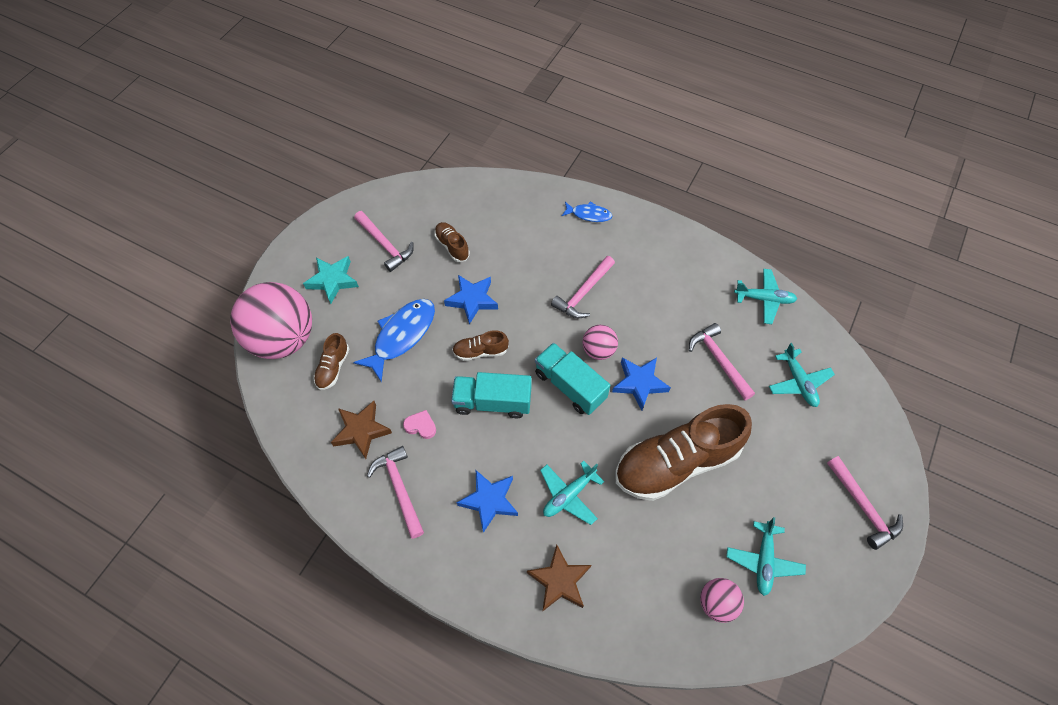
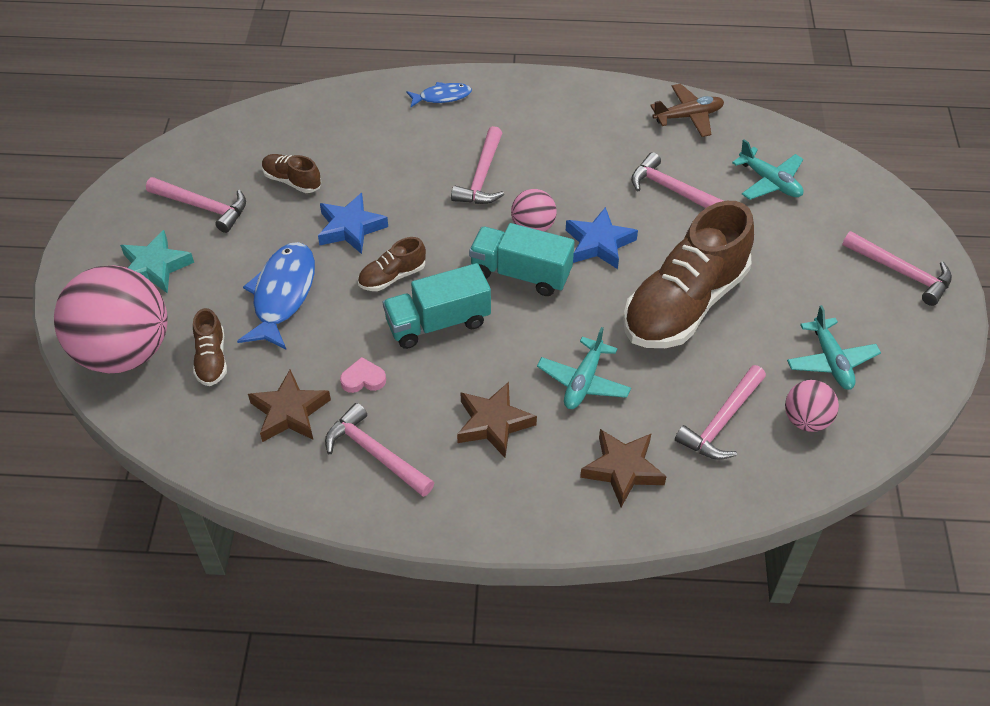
camera: 25 degrees left, 10 degrees down
(489, 501) = (493, 423): blue star -> brown star
(652, 575) = (722, 422): none -> pink hammer
(764, 299) = (688, 116): turquoise plane -> brown plane

